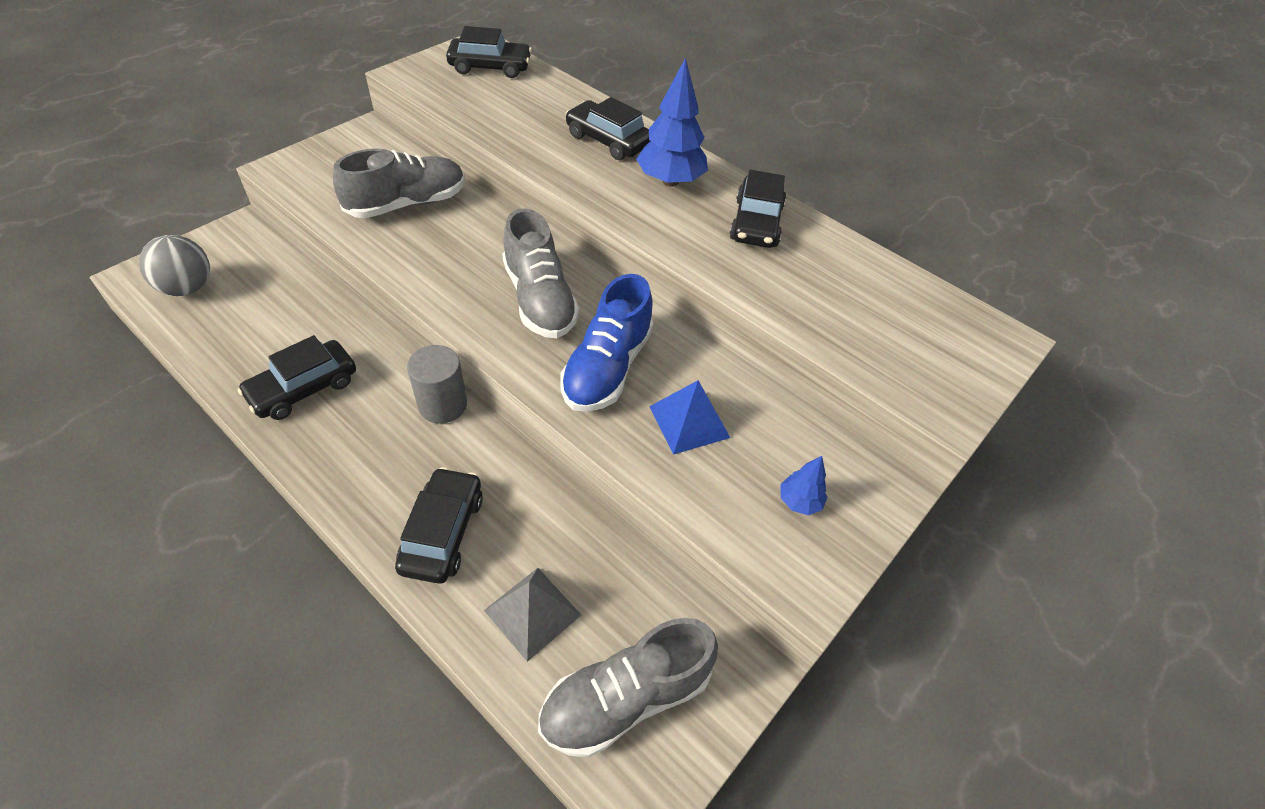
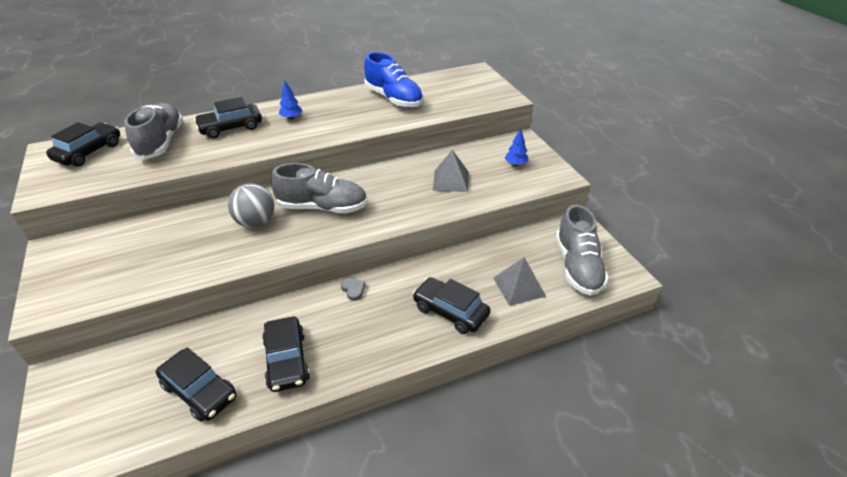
camera: 60 degrees left, 10 degrees down
(187, 287) = (103, 425): grey ball -> grey ball (256, 222)
(407, 204) = (172, 244): grey shoe -> grey shoe (161, 142)
(442, 405) = (353, 290): grey cylinder -> grey heart
(607, 368) = (396, 197): blue shoe -> blue shoe (394, 99)
(670, 181) = (291, 118): blue tree -> blue tree, size x0.51
(689, 422) = (451, 180): blue pyramid -> grey pyramid
(756, 223) = (351, 103): black car -> black car (199, 391)

